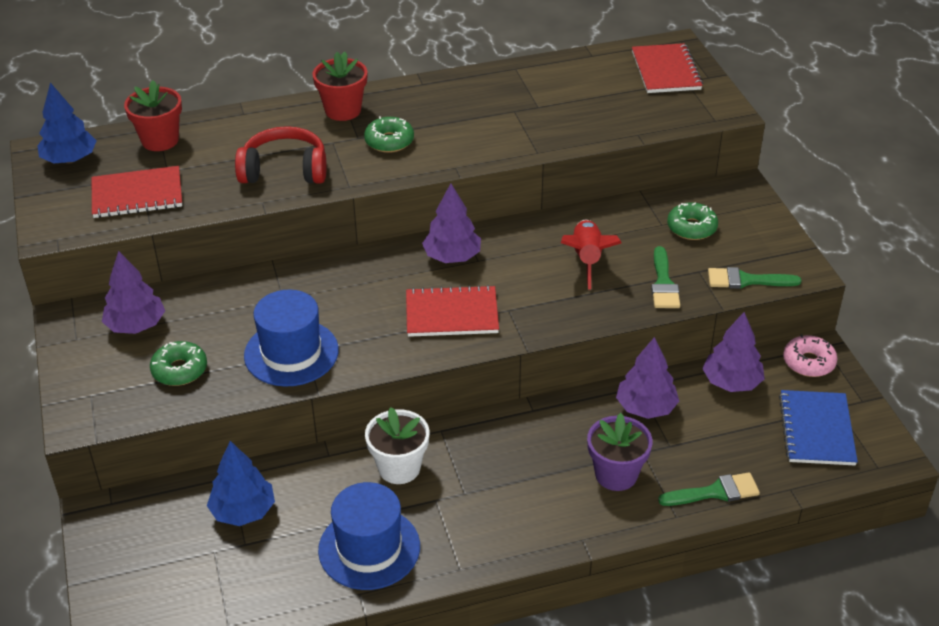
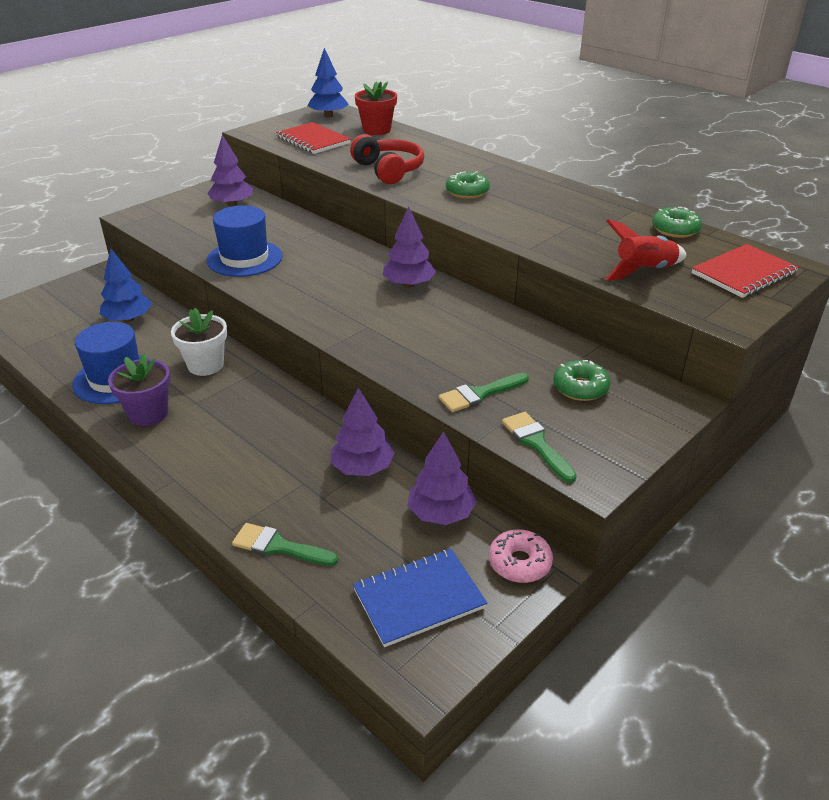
camera: 60 degrees right, 5 degrees down
(179, 370) = (199, 229): green donut -> green donut (675, 229)
(343, 110) = (483, 168): red flower pot -> none
(452, 314) = (340, 304): red notebook -> none
(587, 259) = (470, 344): red rocket -> red rocket (644, 271)
(616, 474) = (264, 476): purple flower pot -> purple flower pot (148, 414)
(715, 492) = (278, 546): green brush -> green brush turned 150 degrees clockwise

